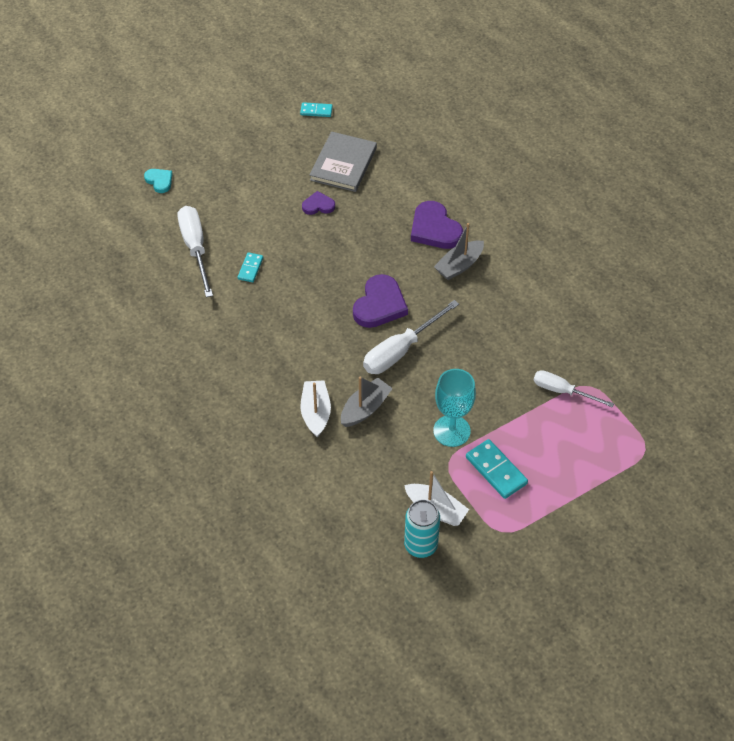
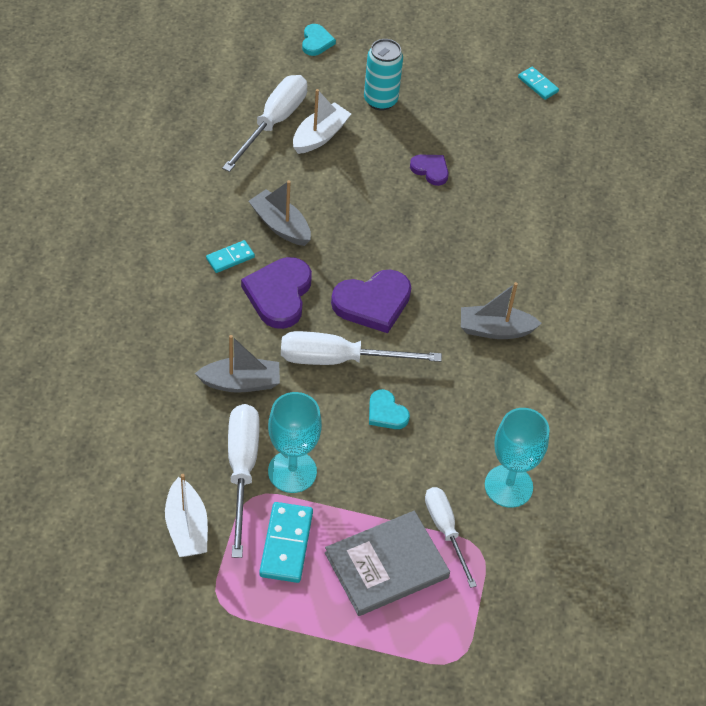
camera: 40 degrees right, 0 degrees up
(250, 268) = (298, 177): turquoise domino -> turquoise domino (230, 258)
(275, 304) = (280, 225): none -> grey boat
(316, 413) = (194, 348): white boat -> white boat (320, 136)
(343, 164) = (502, 151): grey book -> grey book (386, 565)
(420, 545) = (133, 546): turquoise can -> turquoise can (380, 100)
(425, 454) = (242, 470): none -> white screwdriver
(434, 229) = (514, 277): purple heart -> purple heart (279, 294)
(459, 357) = (386, 412): none -> turquoise heart
(564, 341) = (508, 486): none -> turquoise goblet

